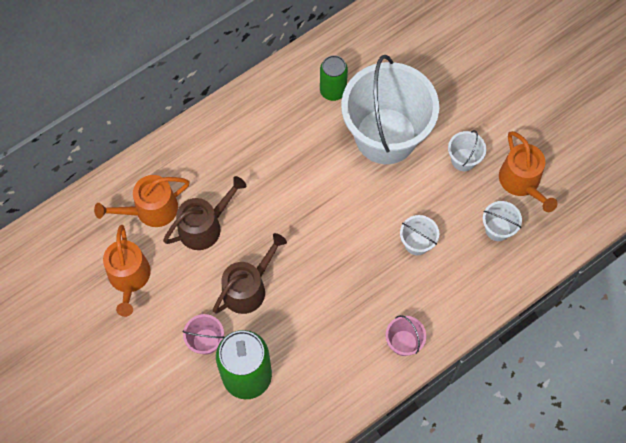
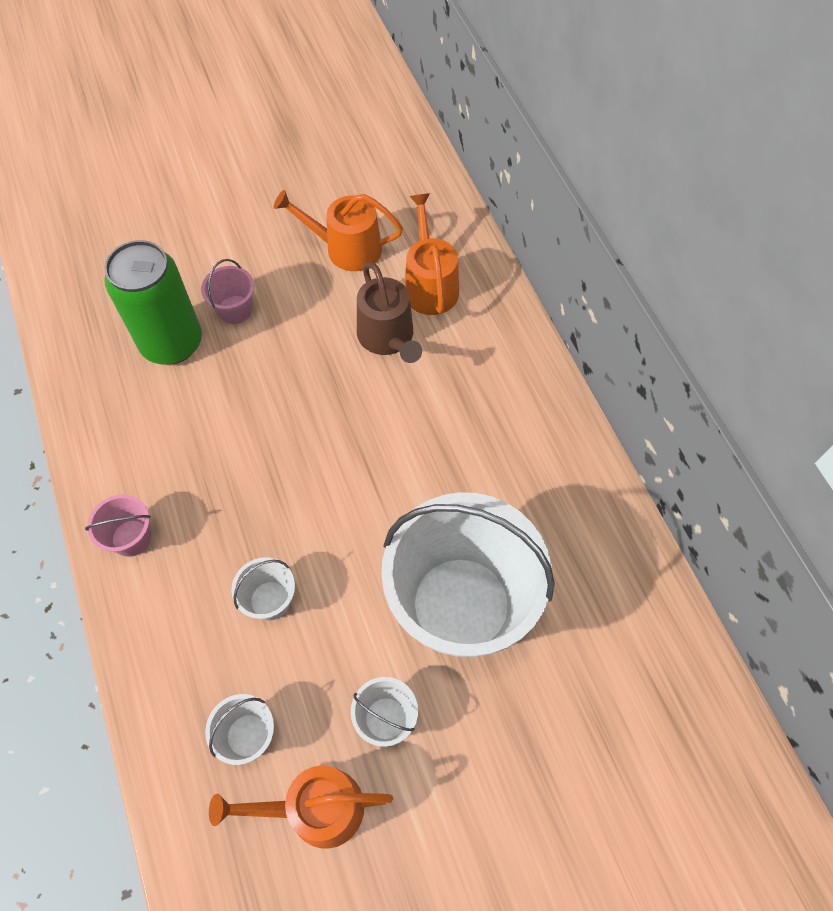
camera: 105 degrees right, 5 degrees down
(248, 288) = (285, 368): brown watering can -> none
(333, 91) = (558, 547): green can -> none

